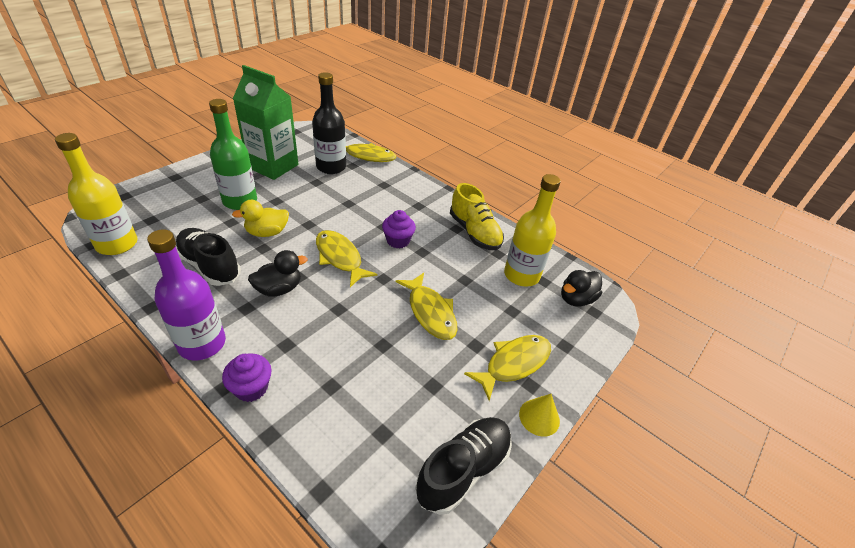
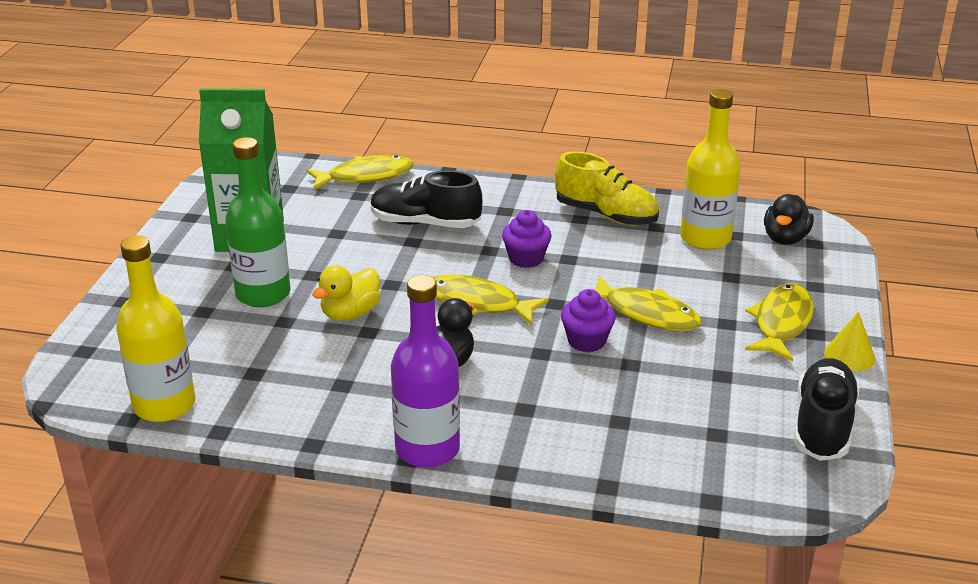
camera: 25 degrees left, 10 degrees down
(210, 266) = (327, 376): black shoe -> black shoe (425, 223)
(251, 388) = (537, 460): purple cupcake -> purple cupcake (586, 341)
(331, 167) = (333, 208): black bottle -> none

